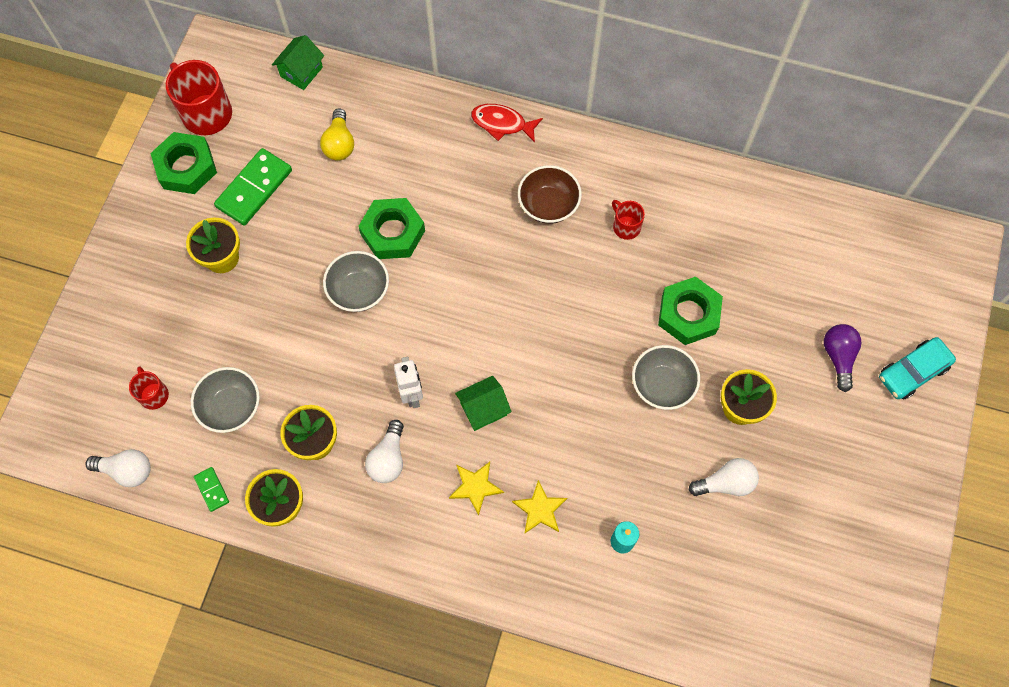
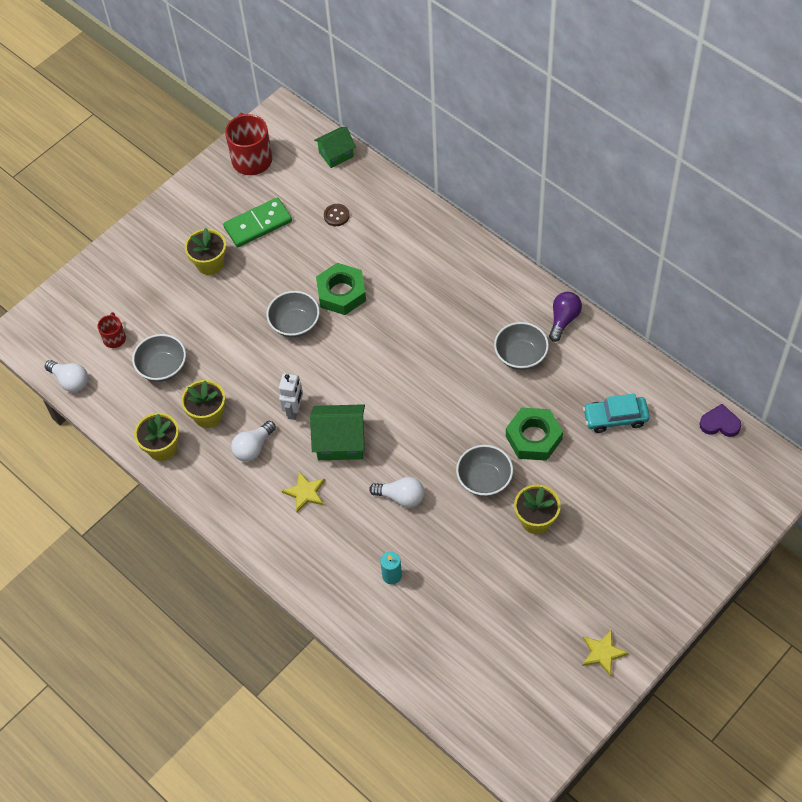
camera: 30 degrees right, 10 degrees down
(186, 167) = (218, 192): green nut -> none
(212, 489) = (120, 417): green domino -> none
(339, 144) = (336, 216): yellow light bulb -> brown button
(483, 409) = (340, 442): green house -> green house, size x1.51
(502, 123) = (466, 246): red fish -> none
(540, 509) = (343, 527): yellow star -> yellow star (603, 653)
(548, 205) = (469, 318): brown bowl -> none
(626, 226) = (520, 356): red mug -> grey bowl
(725, 483) = (493, 568): white light bulb -> white light bulb (401, 497)
(838, 357) = (635, 516): purple light bulb -> purple light bulb (563, 320)
(867, 218) = (720, 423): none -> purple heart
(913, 372) = (690, 551): turquoise car -> turquoise car (615, 418)

